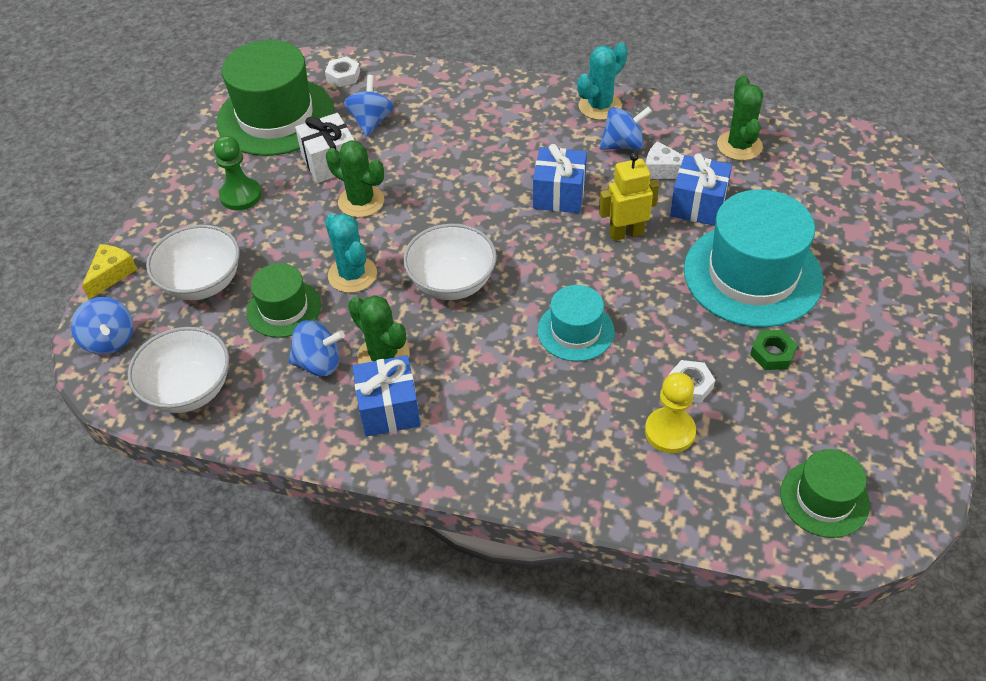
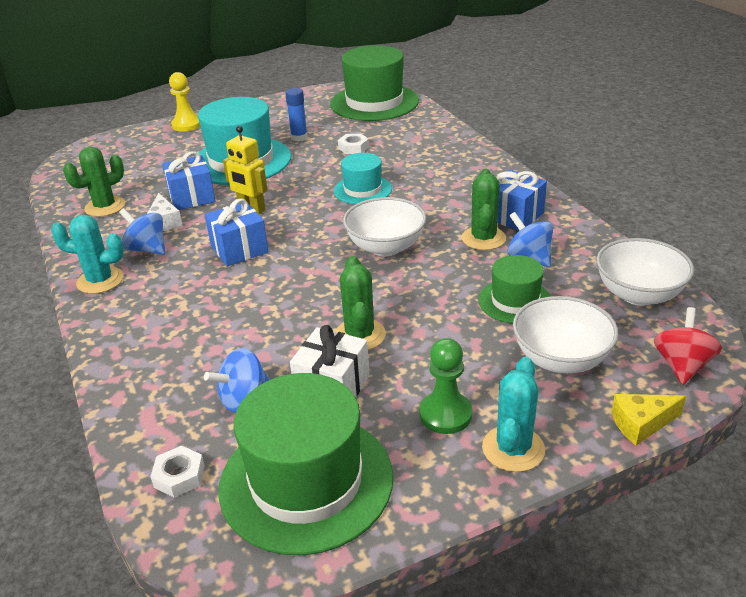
camera: 130 degrees left, 15 degrees down
(110, 340) = (682, 365): blue spinning top -> red spinning top
(352, 275) = (439, 291): turquoise cactus -> turquoise cactus (513, 449)
(669, 432) = (392, 141): yellow pawn -> yellow pawn (187, 125)
(772, 353) = (299, 137): green nut -> blue glue stick
(824, 499) = (374, 102): green hat -> green hat, size x1.85

